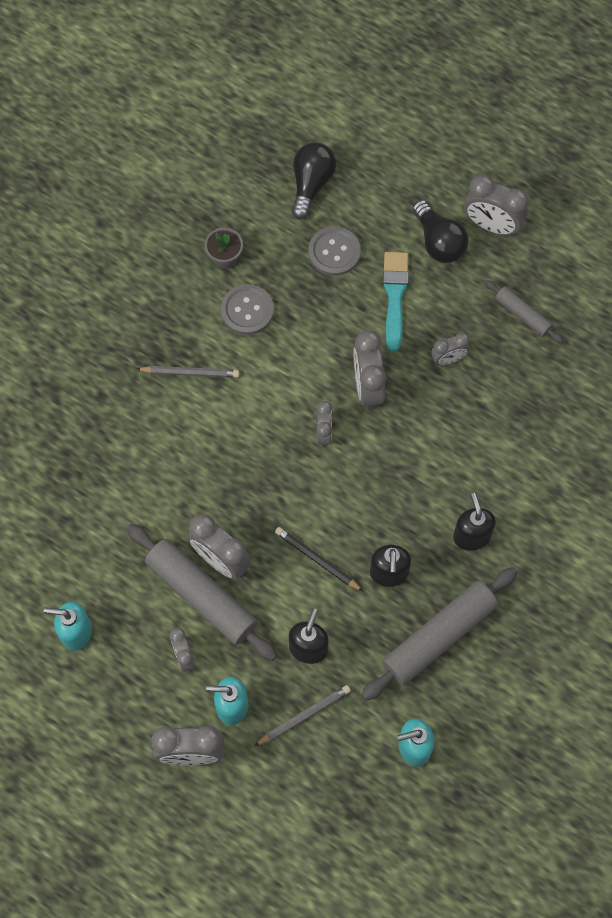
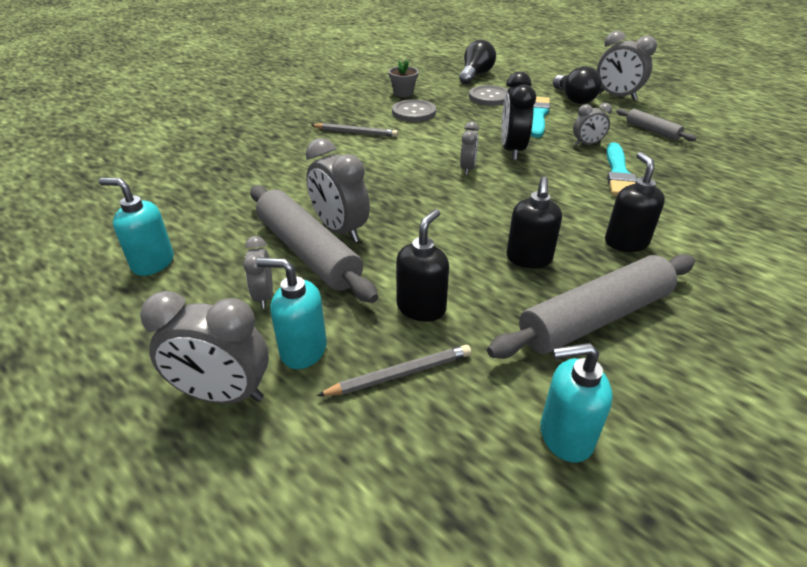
camera: 10 degrees right, 30 degrees down
(317, 559) = (446, 241): black pencil -> none
(367, 386) = (512, 150): grey clock -> black clock
(476, 418) = (619, 173): none -> turquoise brush

